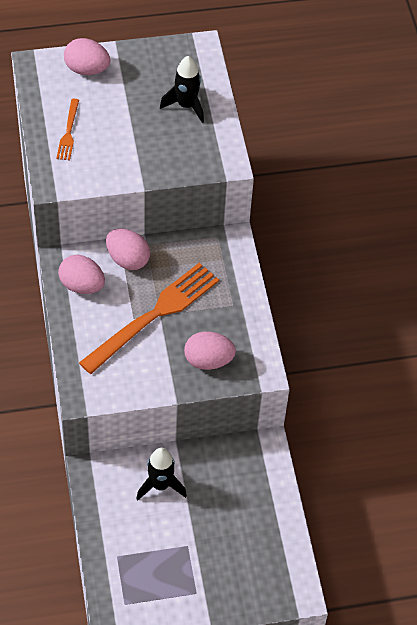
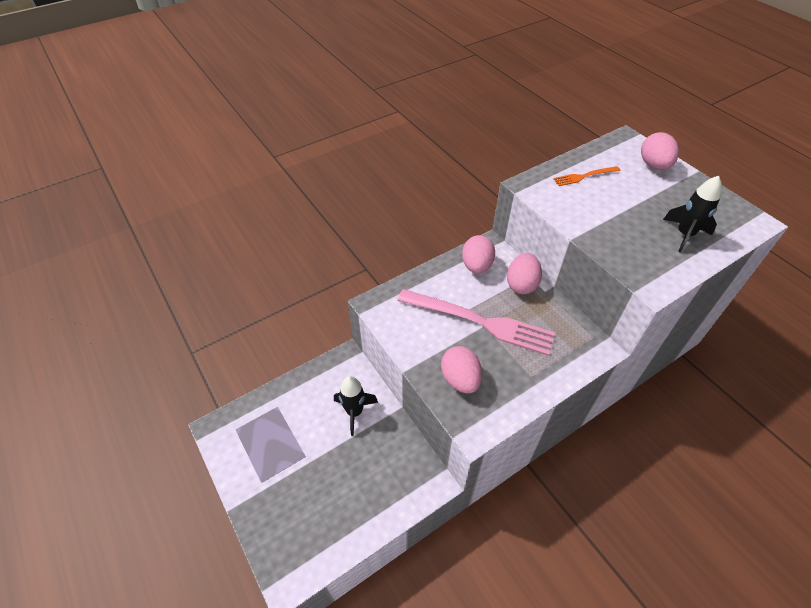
camera: 70 degrees right, 5 degrees down
(154, 315) = (480, 322): orange fork -> pink fork

